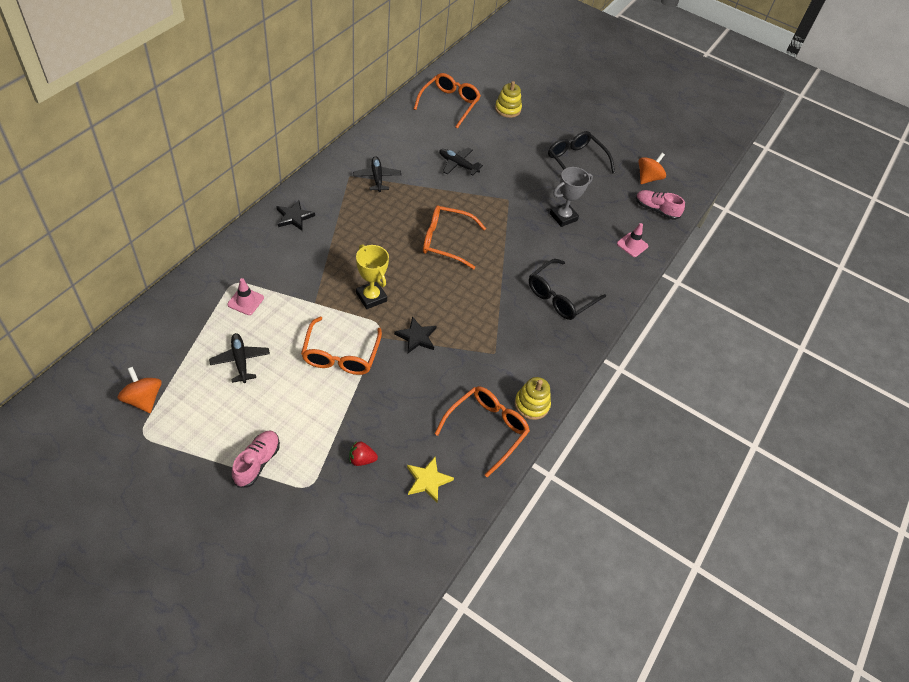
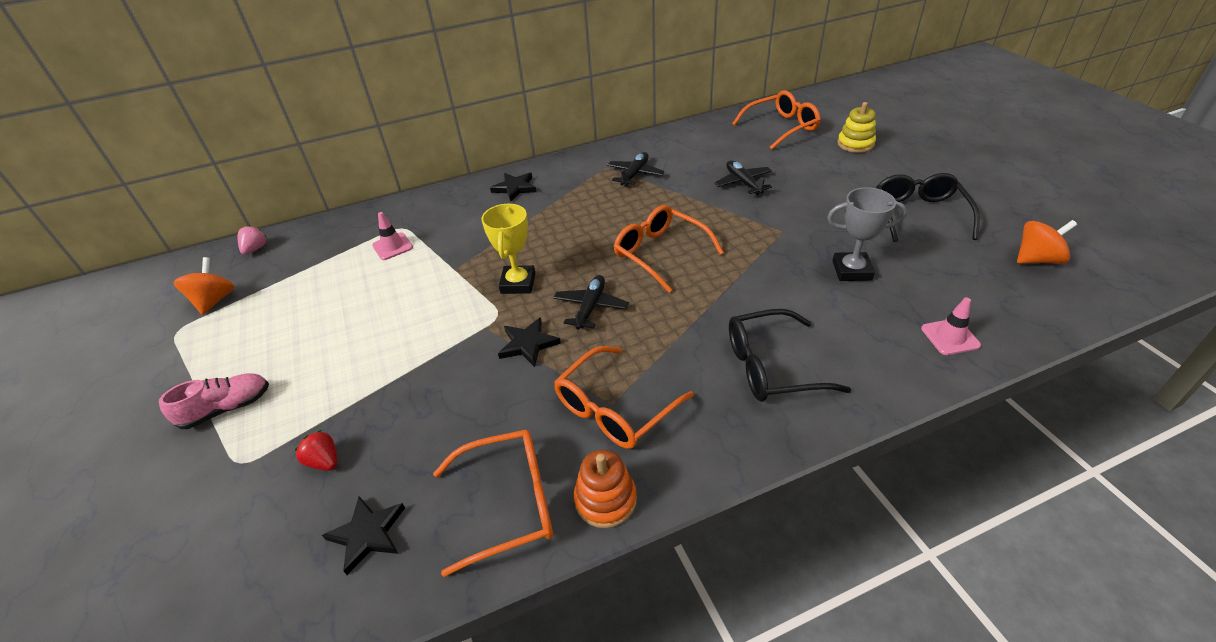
camera: 45 degrees right, 10 degrees down
(122, 345) = (255, 249): none -> pink strawberry
(240, 360) = (328, 298): black plane -> black plane (591, 307)
(340, 355) = (426, 331): orange glasses -> orange glasses (615, 408)
(428, 480) = (367, 534): yellow star -> black star
(531, 404) = (605, 500): yellow stacking toy -> orange stacking toy
(656, 210) = (1027, 303): pink shoe -> none

